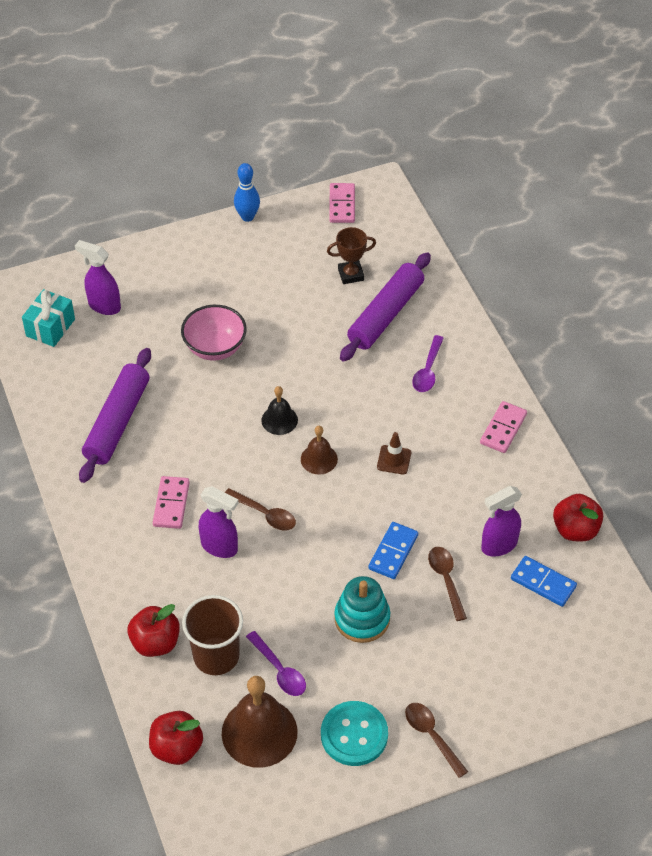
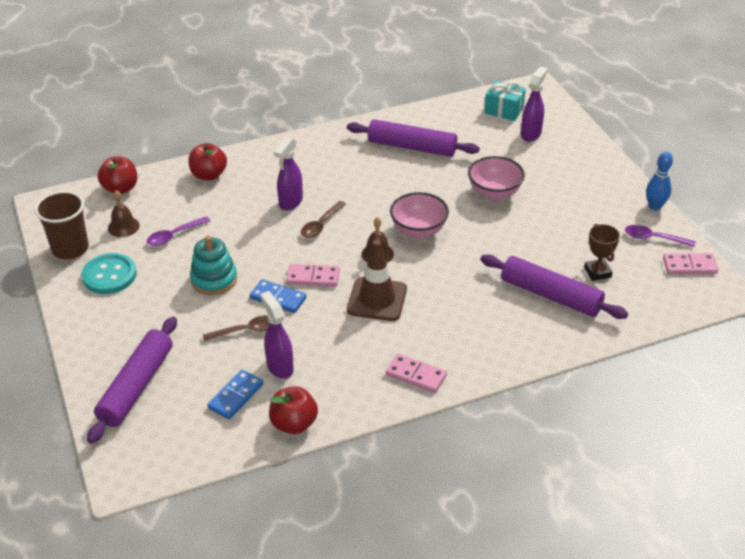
camera: 90 degrees right, 10 degrees down
(171, 504) = (332, 177): pink domino -> pink domino (313, 277)
(216, 656) = (192, 204): brown cup -> brown cup (70, 249)
(259, 732) = (123, 227): brown bell -> brown bell, size x0.55
(279, 420) = (418, 230): black bell -> pink bowl
(394, 460) = (377, 299): brown traffic cone -> brown traffic cone, size x1.90
(428, 371) = (484, 323): purple spoon -> purple spoon (653, 238)
(431, 736) = (97, 319): brown spoon -> none
(536, 679) = (136, 386): none -> purple rolling pin

